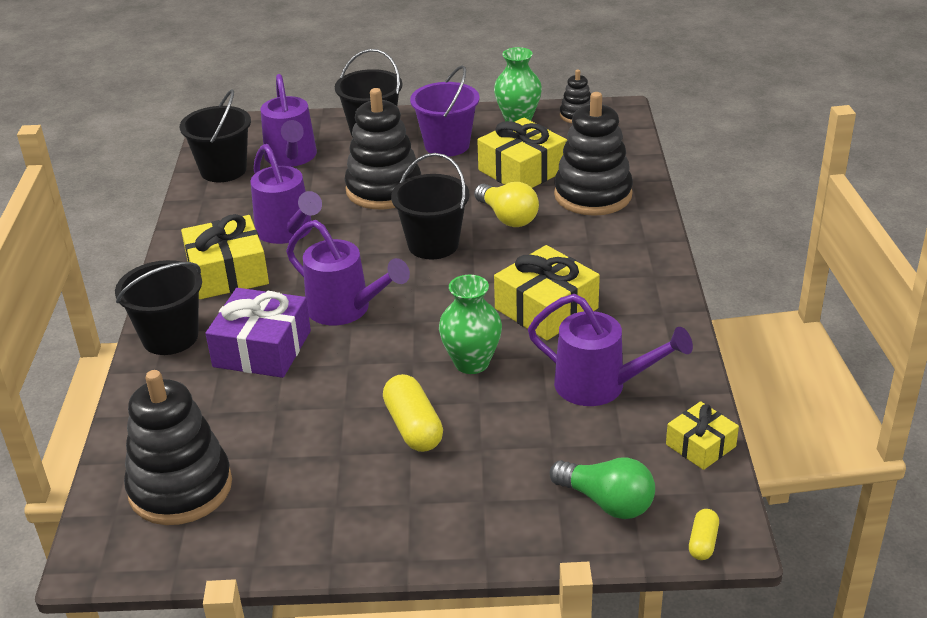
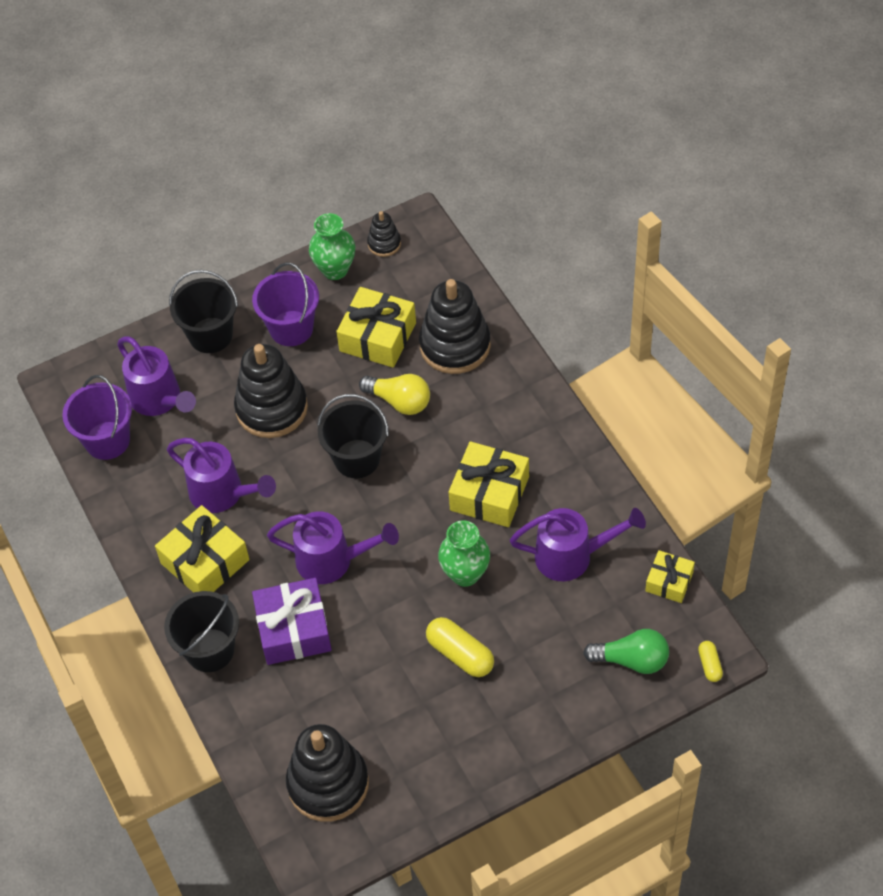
camera: 25 degrees left, 20 degrees up
(223, 170) = (107, 440): black bucket -> purple bucket

